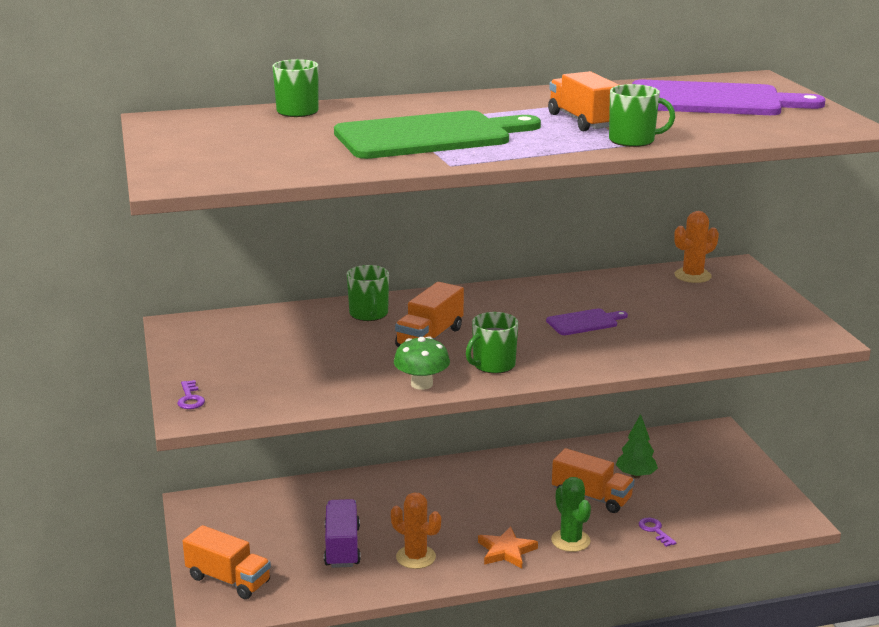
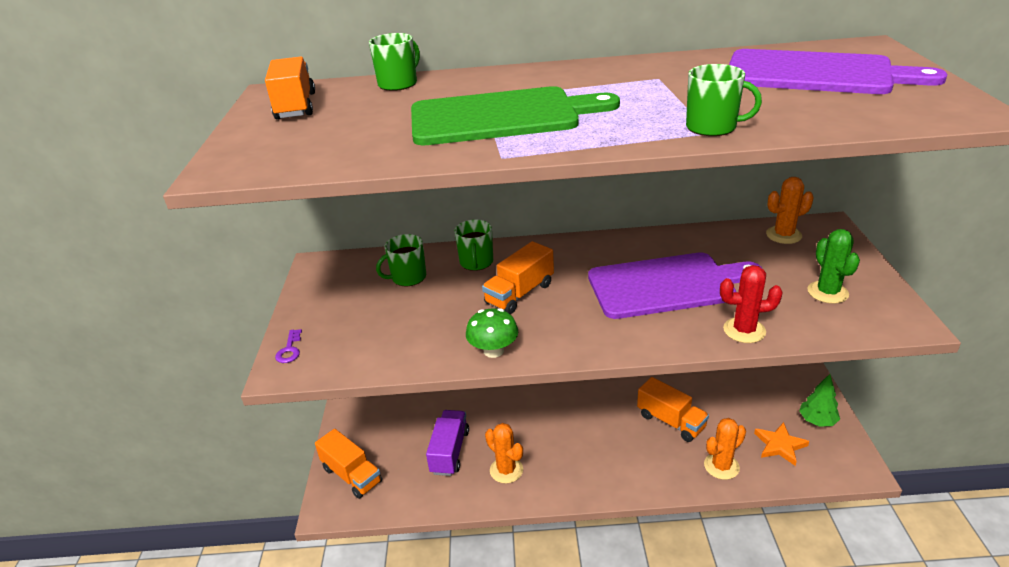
camera: 15 degrees right, 10 degrees up
(493, 365) = (566, 332): green mug -> green mug (408, 277)
(506, 551) = (584, 473): orange star -> orange star (779, 445)
(570, 540) = (642, 468): green cactus -> green cactus (827, 292)
(583, 121) = (667, 100): orange truck -> orange truck (296, 106)
(584, 322) = (667, 285): purple cutting board -> purple cutting board, size x2.22
(635, 475) = (714, 401): green tree -> green tree (817, 421)
(655, 531) = (721, 466): purple key -> orange cactus
(671, 352) = (744, 330): none -> red cactus

